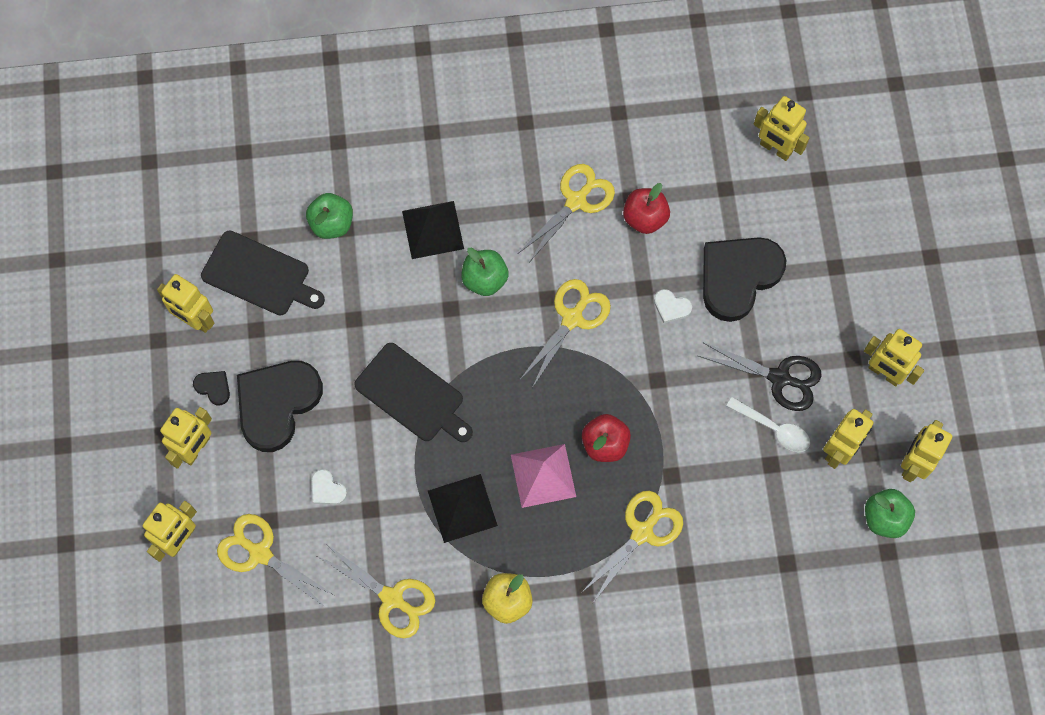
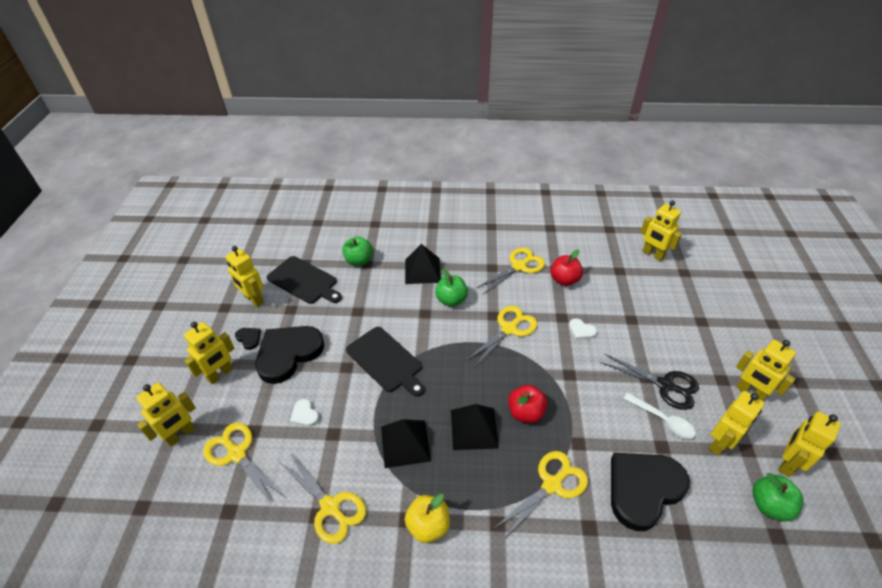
camera: 10 degrees right, 25 degrees down
(543, 475) = (474, 428): pink pyramid -> black pyramid
(738, 277) = (630, 319): black heart -> black heart (643, 489)

